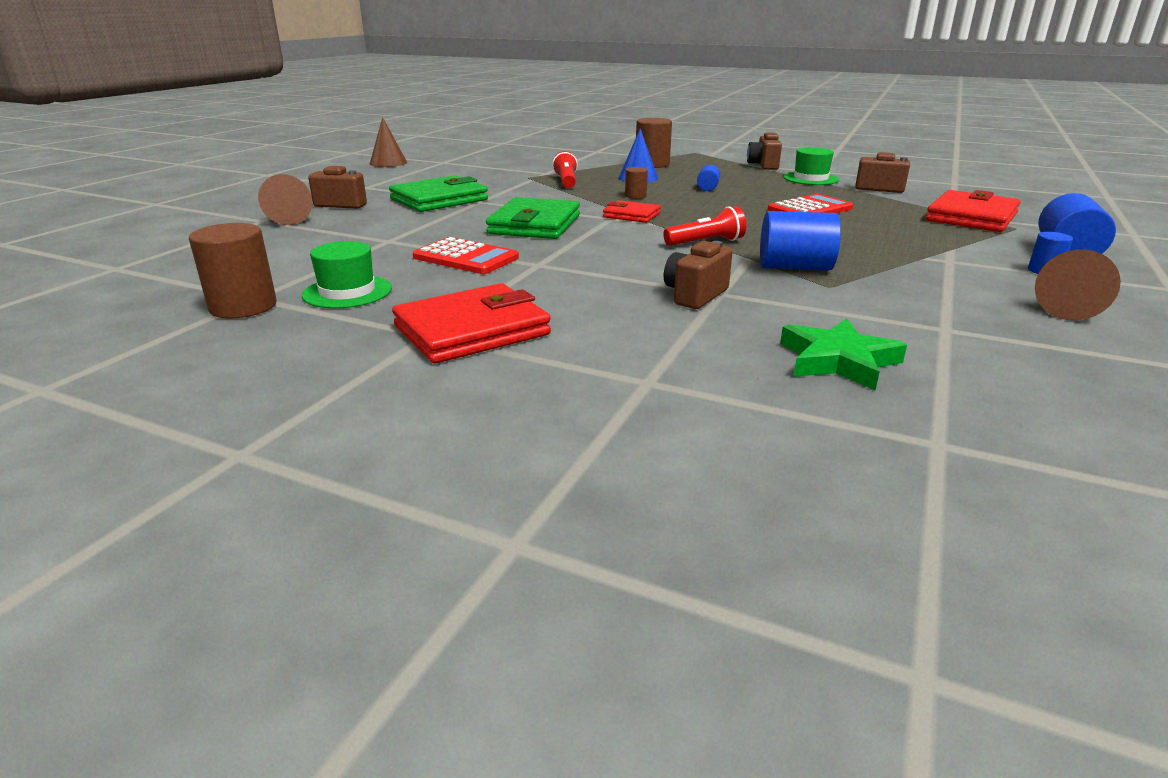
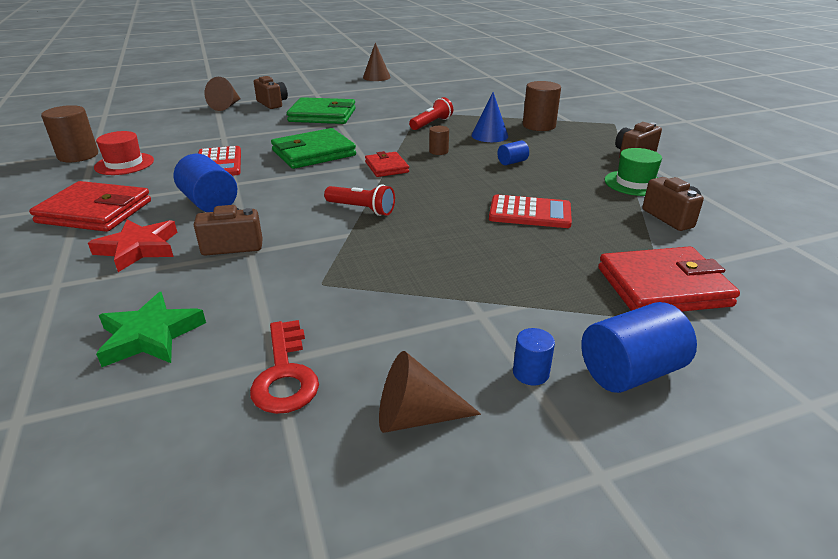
camera: 45 degrees right, 5 degrees up
(347, 292) = (124, 164): green hat -> red hat
(625, 330) = (138, 248): none -> red star
(794, 267) = (349, 257): blue cylinder -> blue cylinder (209, 203)
(970, 330) = (285, 374): none -> red key

